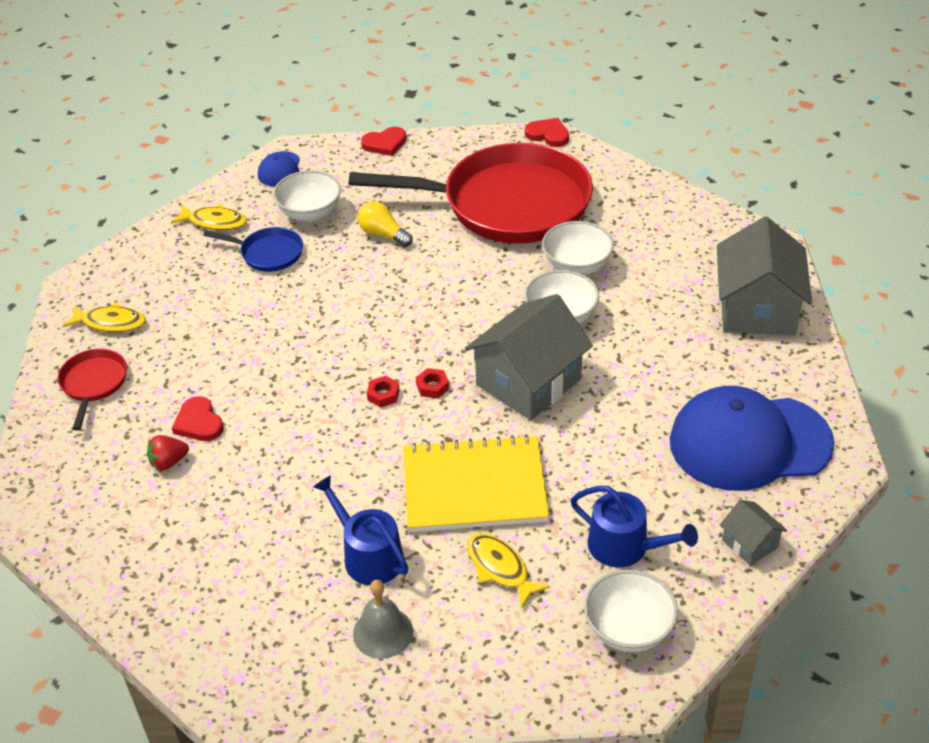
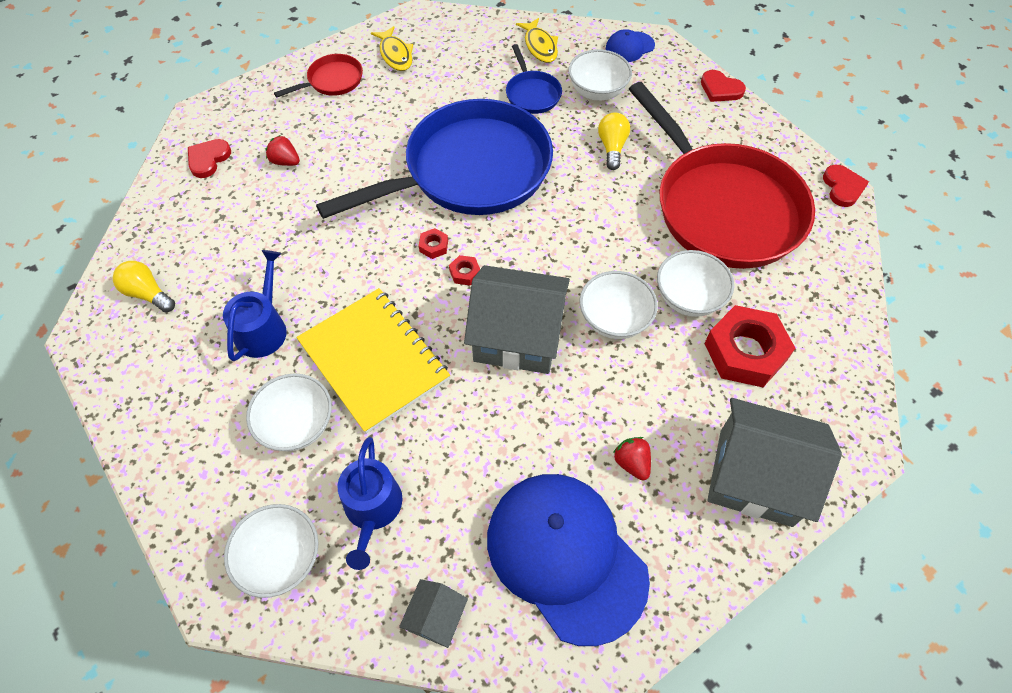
camera: 55 degrees right, 15 degrees up
(199, 422) = (333, 155): red heart -> red heart (208, 159)
(240, 638) = (148, 294): none -> yellow light bulb
(319, 334) = (470, 171): none -> blue pan
(383, 632) = (193, 379): grey bell -> none
(500, 568) = (297, 425): yellow fish -> white bowl
(650, 261) = (745, 352): none -> red nut
(698, 368) = (632, 463): none -> red strawberry
(757, 309) = (755, 477): grey house -> grey house turned 45 degrees clockwise

